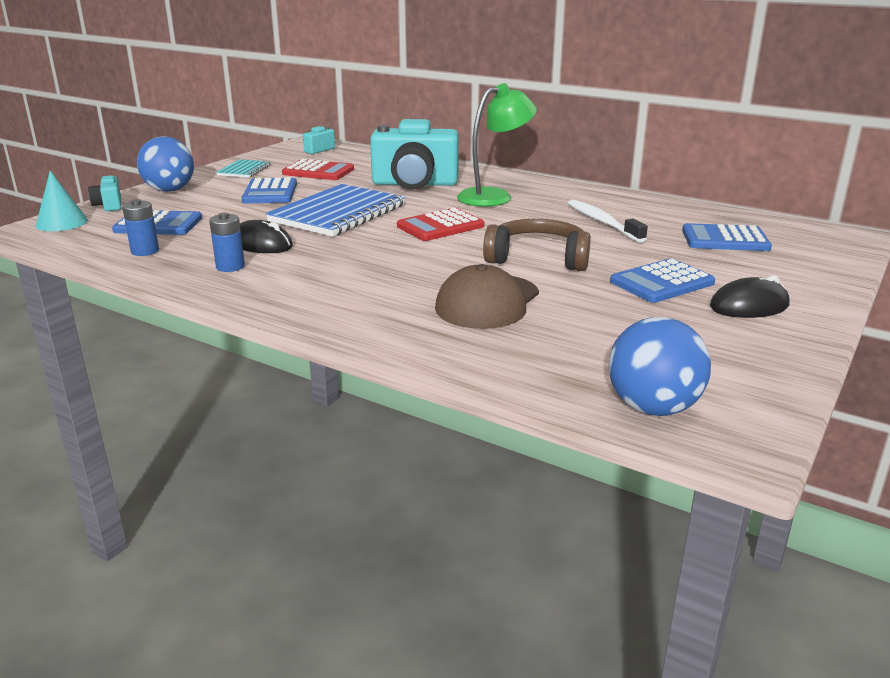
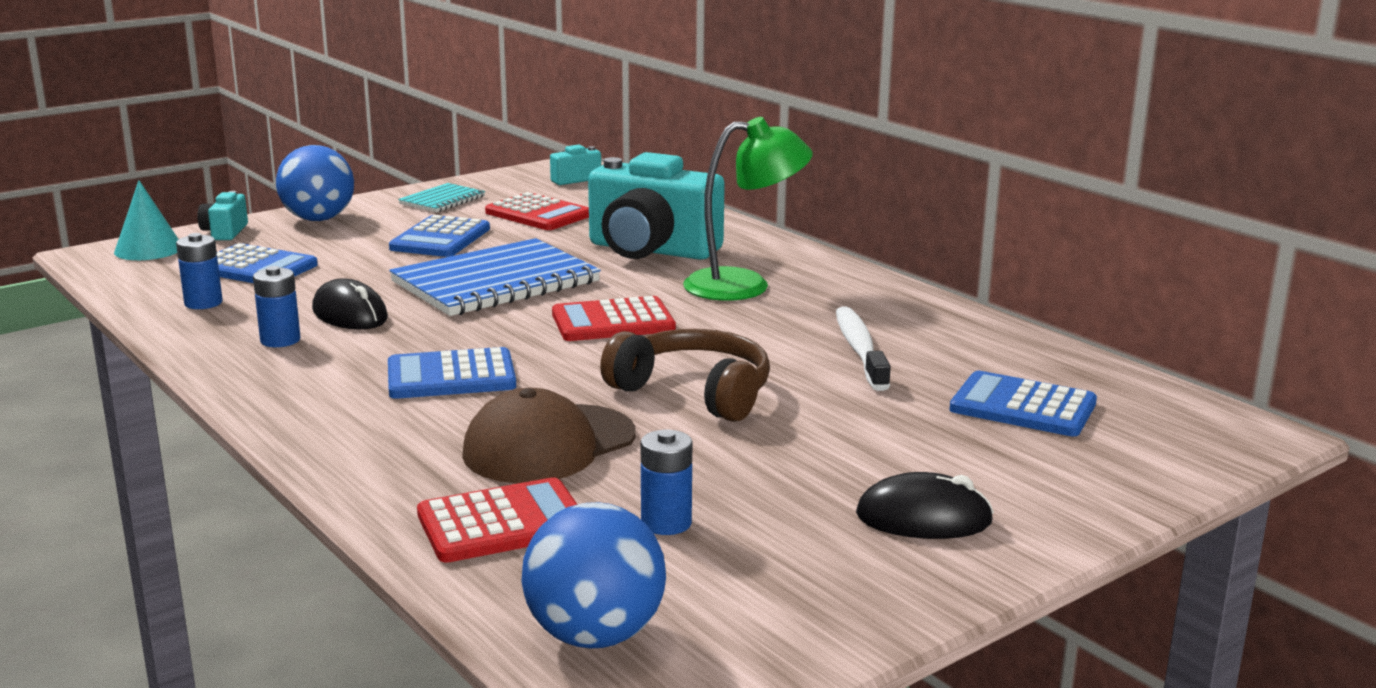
camera: 20 degrees right, 5 degrees down
(515, 353) = (502, 523): none -> red calculator
(613, 334) = (666, 523): none -> blue battery
(661, 282) = (834, 458): blue calculator -> blue calculator (451, 376)

